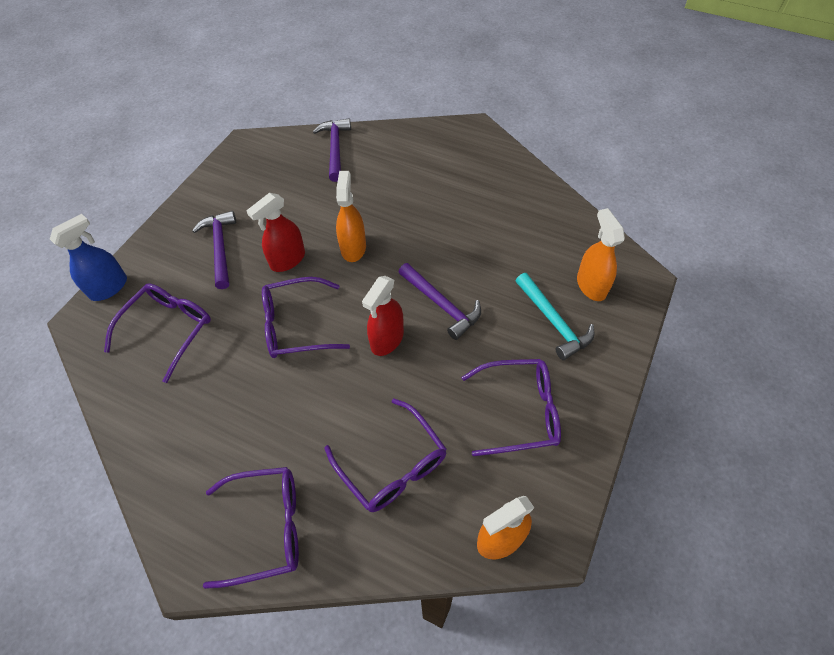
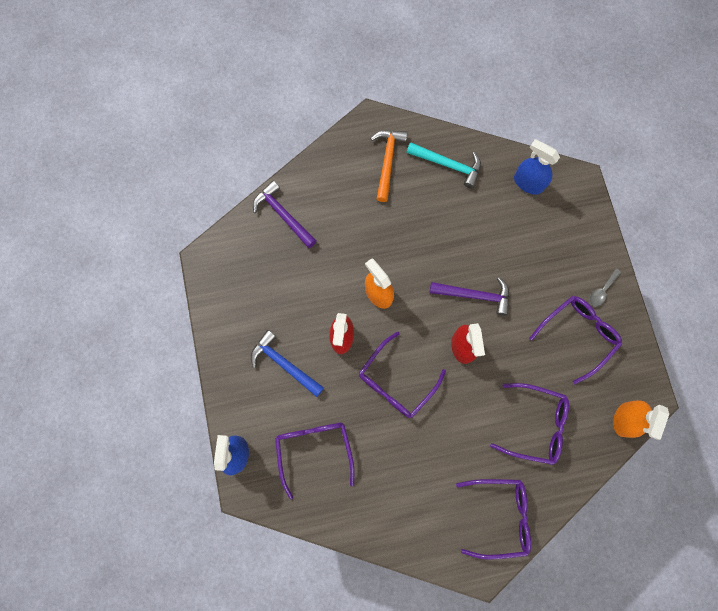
camera: 40 degrees left, 20 degrees up
(220, 248) = (284, 363): purple hammer -> blue hammer
(266, 527) = (499, 515): purple glasses -> purple glasses turned 45 degrees clockwise
(460, 161) = (387, 161): none -> orange hammer
(553, 322) = (551, 256): turquoise hammer -> turquoise hammer (448, 165)
(582, 248) = (528, 183): none -> blue spray bottle
(584, 388) = (601, 291): none -> grey spoon
(591, 285) = (554, 211): orange spray bottle -> none

